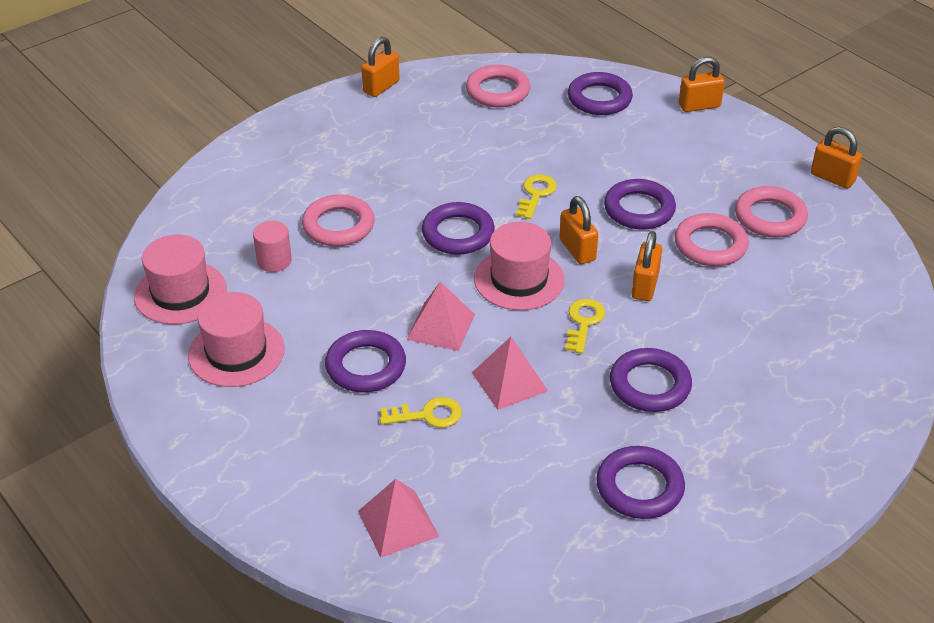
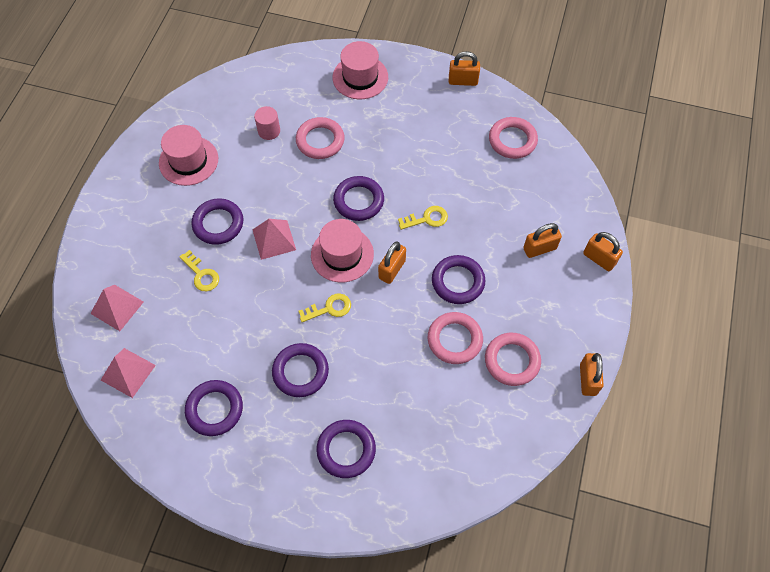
camera: 55 degrees right, 20 degrees up
(180, 293) = (214, 108): pink hat -> pink hat (360, 77)
(509, 381) = (254, 298): pink pyramid -> pink pyramid (128, 372)
(599, 99) = (554, 198): purple ring -> purple ring (346, 450)
(645, 286) = (386, 323): orange padlock -> orange padlock (539, 248)

